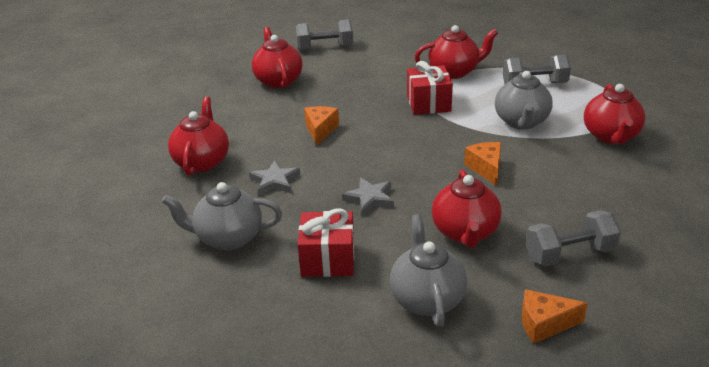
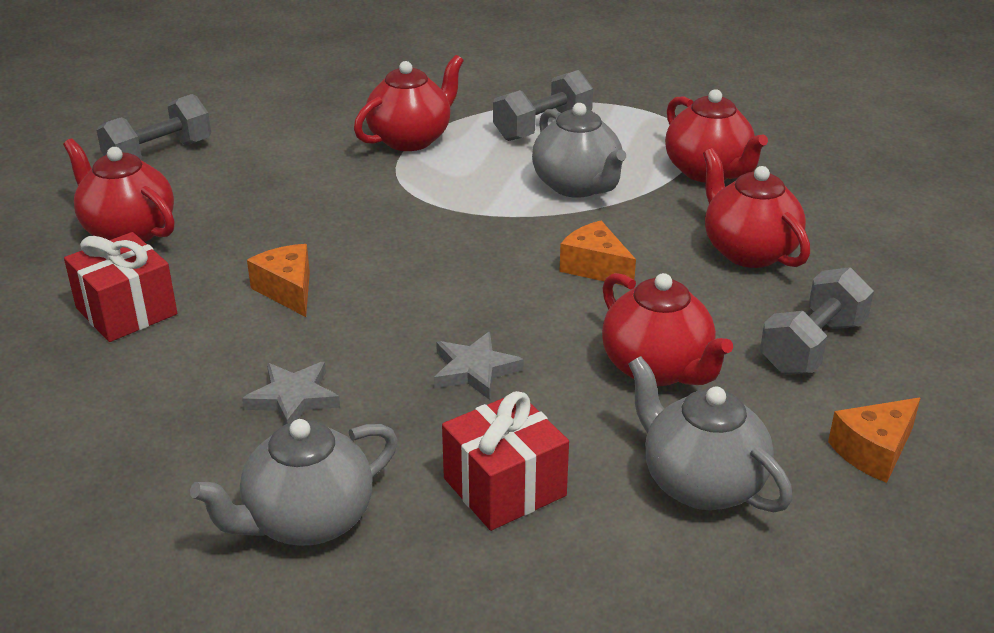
camera: 35 degrees left, 0 degrees up
(202, 161) = (125, 412): red teapot -> red teapot (748, 251)
(428, 103) = (419, 197): red gift -> red gift (126, 311)

